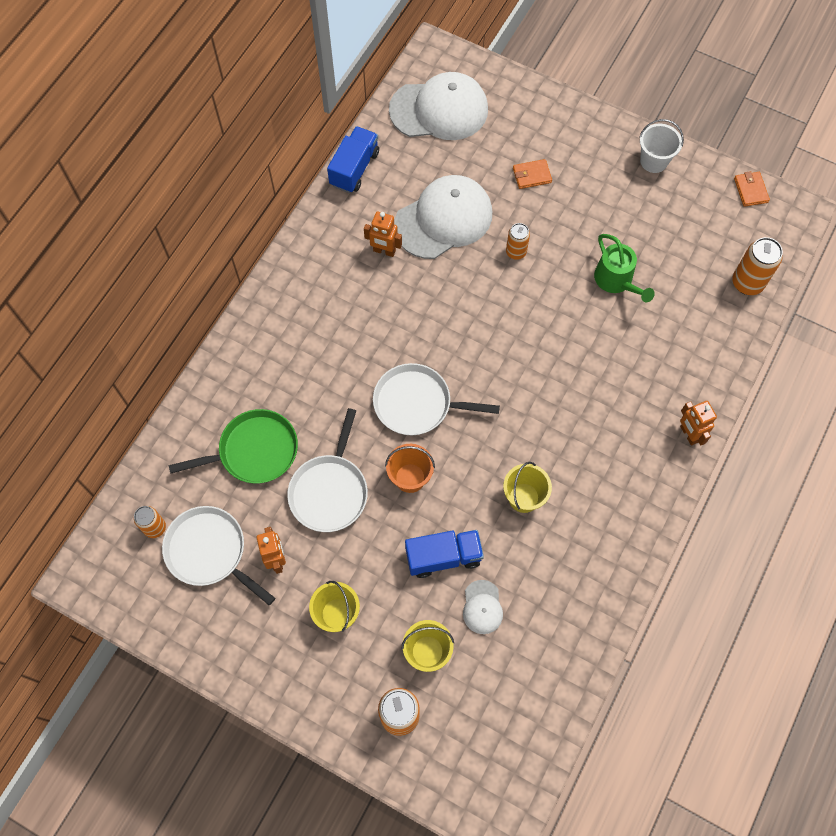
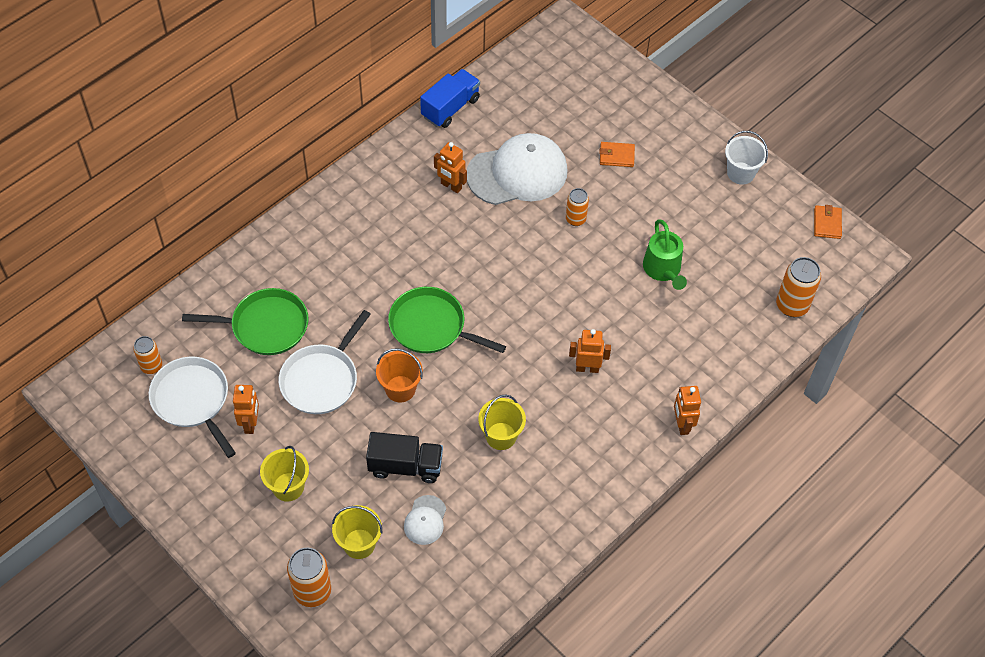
camera: 15 degrees right, 10 degrees down
(416, 404) = (431, 326): white pan -> green pan
(439, 110) = (550, 76): white cap -> none
(443, 557) = (405, 466): blue truck -> black truck
(580, 403) = (587, 368): none -> orange robot

